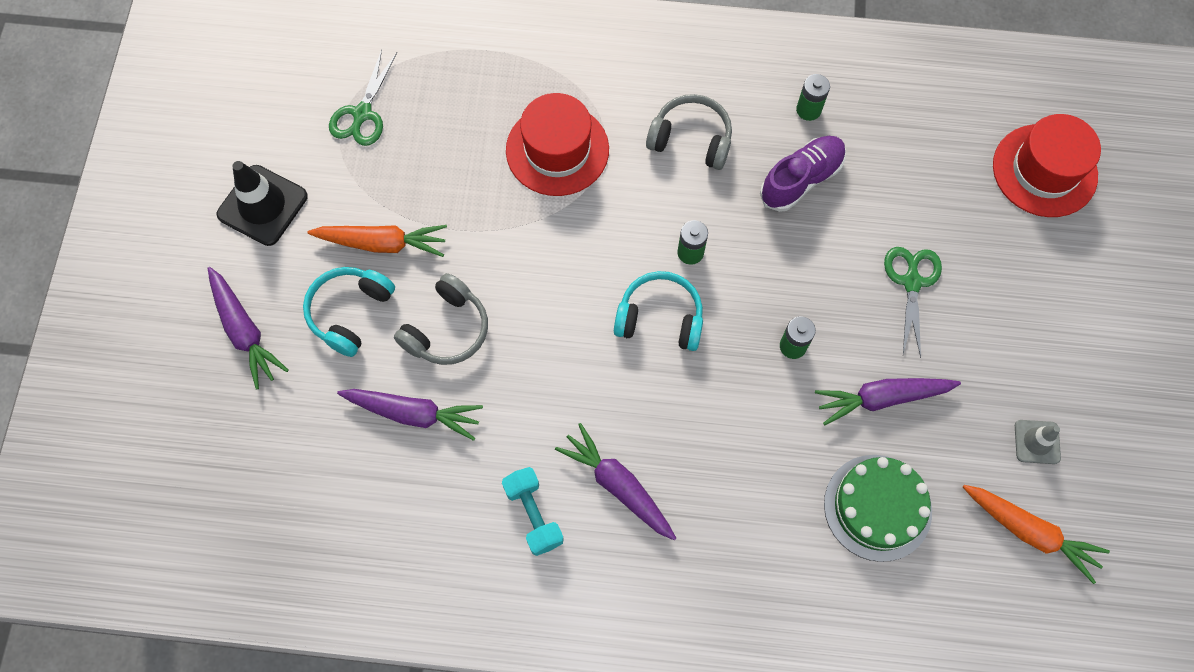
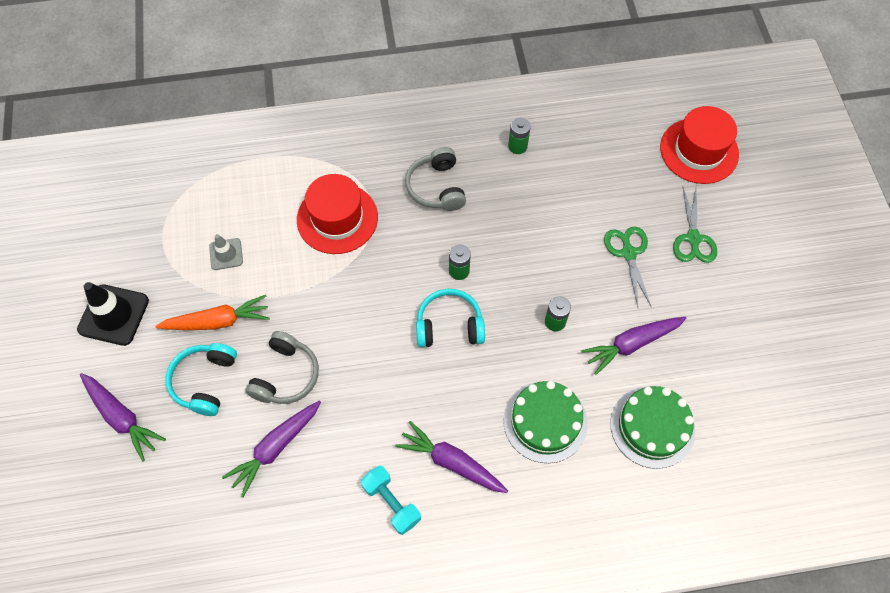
camera: 15 degrees left, 5 degrees down
(362, 114) = (177, 226): green scissors -> green scissors (693, 238)
(413, 413) = (275, 448): purple carrot -> purple carrot turned 135 degrees clockwise
(691, 139) = (436, 187): grey headphones -> grey headphones turned 105 degrees counterclockwise
(745, 466) = (545, 421): none -> green cake
(801, 179) = (526, 198): purple shoe -> none
(1029, 532) = (768, 415): orange carrot -> none
(1037, 442) = (753, 347): grey traffic cone -> grey traffic cone (226, 254)

